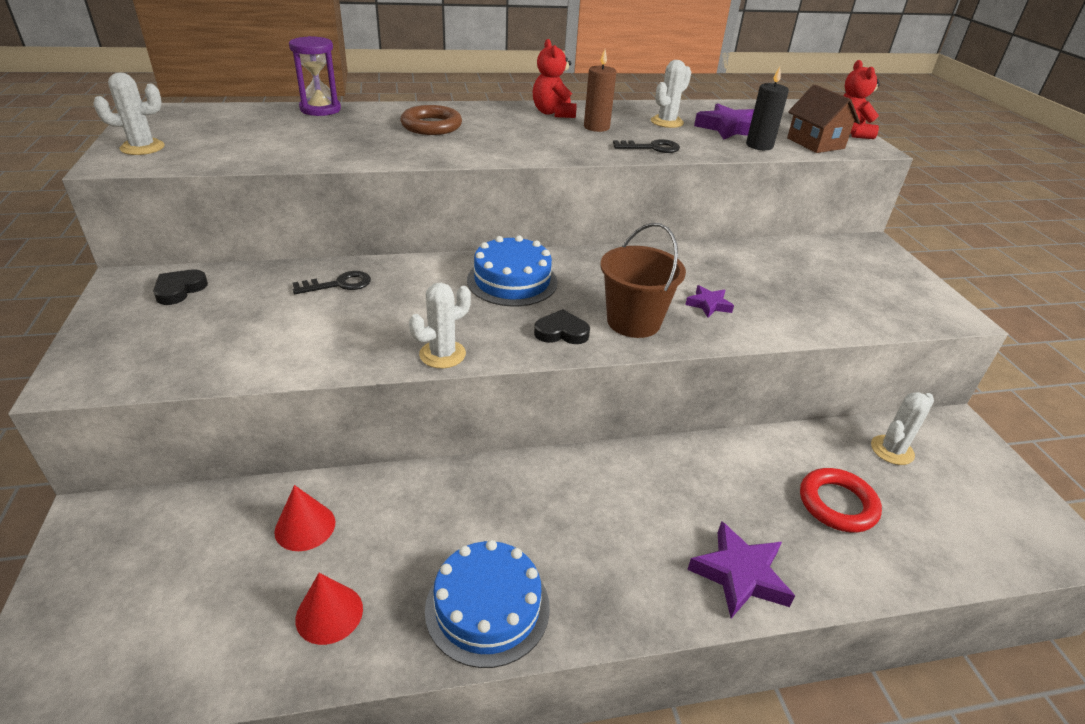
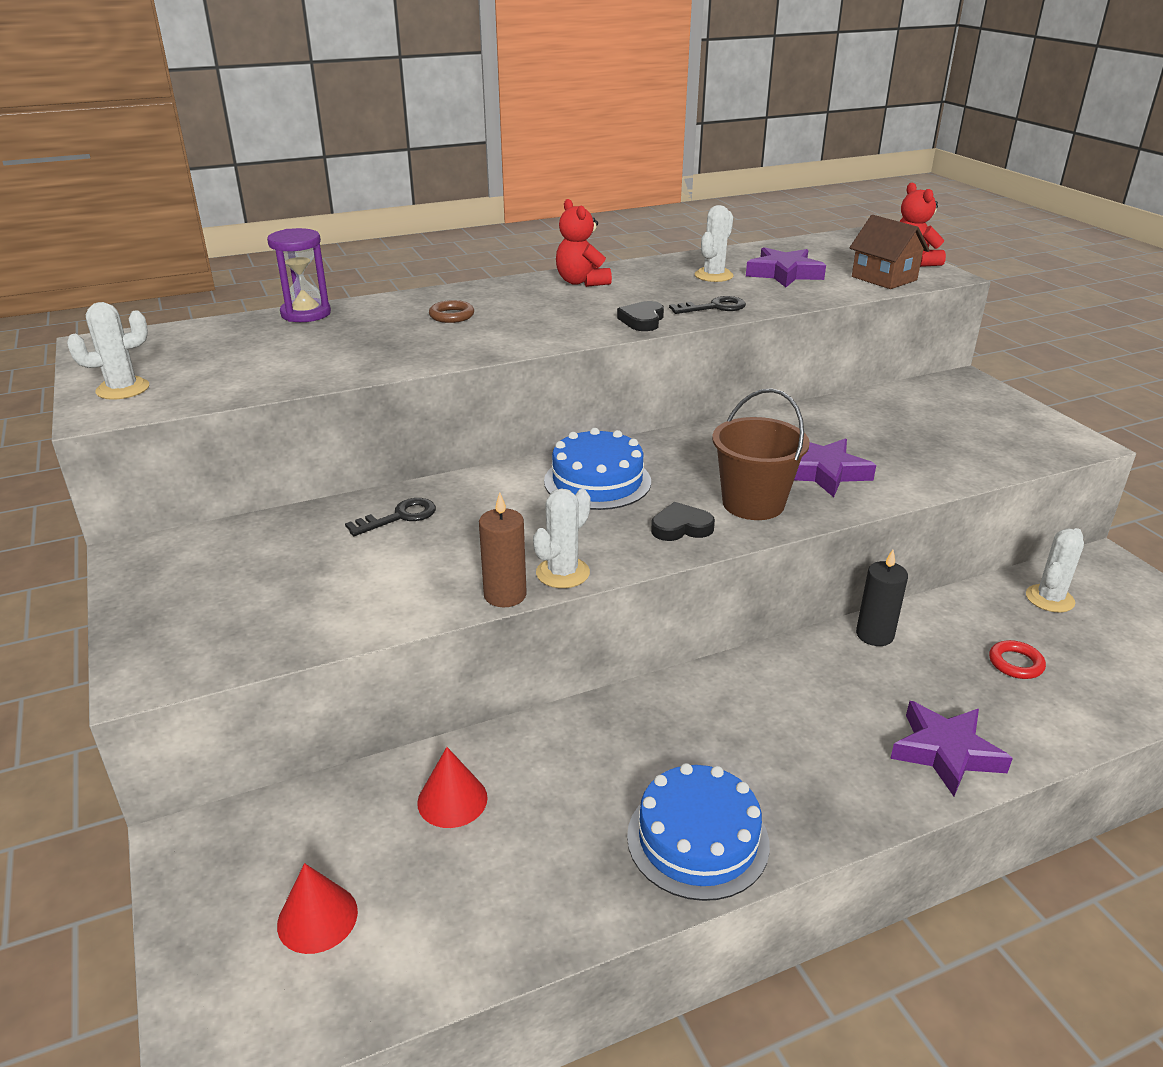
camera: 10 degrees left, 5 degrees down
(179, 290) = (209, 554): black heart -> black heart (642, 320)
(329, 613) = (527, 882): red cone -> red cone (317, 918)
(431, 126) = (451, 316): brown ring -> brown ring, size x0.62
(596, 127) = (640, 292): brown candle -> brown candle (505, 595)
(708, 305) = (824, 472): purple star -> purple star, size x1.74
(759, 145) = (827, 289): black candle -> black candle (874, 635)
(837, 504) = (1015, 663): red ring -> red ring, size x0.62

